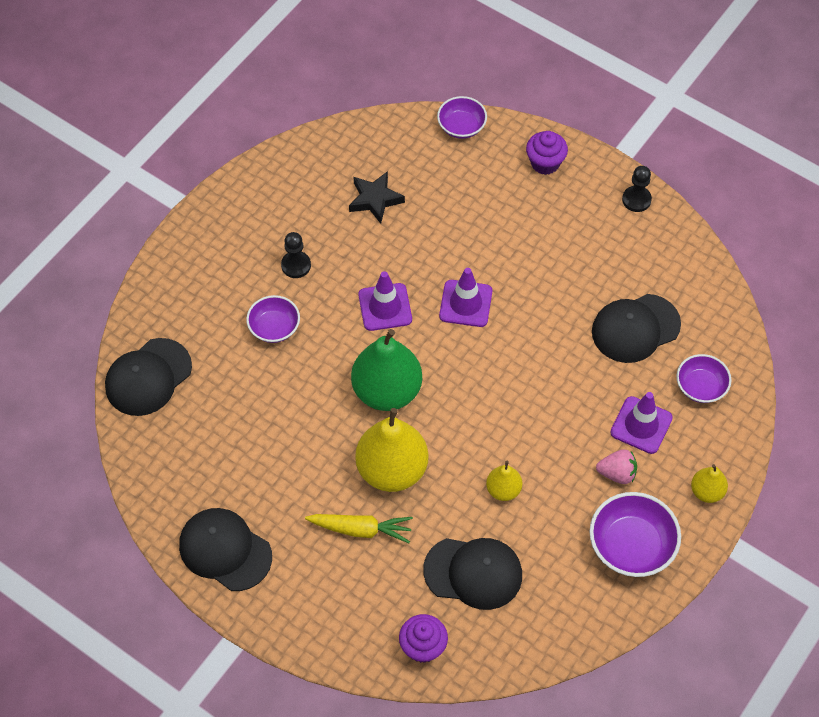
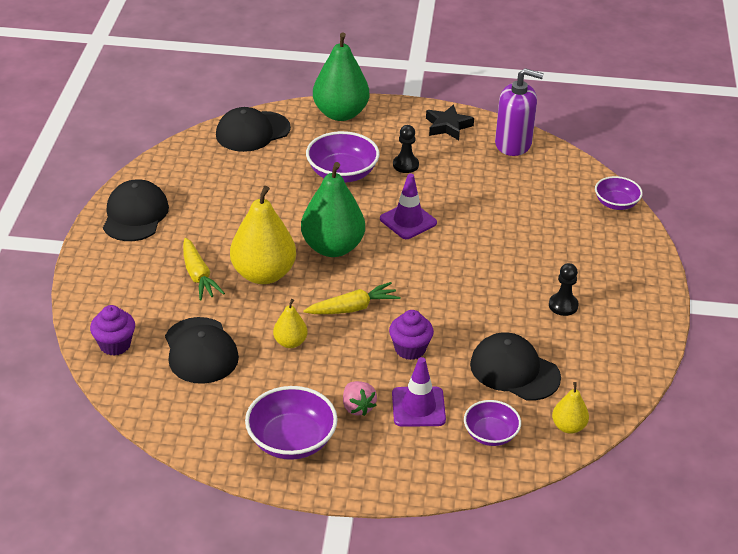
camera: 60 degrees right, 20 degrees down
(148, 377) = (252, 132): black cap -> black cap turned 45 degrees counterclockwise
(170, 280) = (340, 113): none -> green pear
(274, 327) = (342, 173): purple bowl -> purple bowl, size x1.58
(320, 157) = (513, 144): none -> purple soap dispenser
(375, 199) = (501, 183): black star -> black star (448, 126)
(465, 303) = (449, 262): purple traffic cone -> none
(484, 415) = (353, 308): none -> yellow carrot
(545, 163) = (629, 261): purple cupcake -> purple cupcake (410, 349)
(636, 200) = (648, 328): black pawn -> black pawn (563, 305)
(707, 491) = (383, 474): yellow pear -> yellow pear (568, 427)

